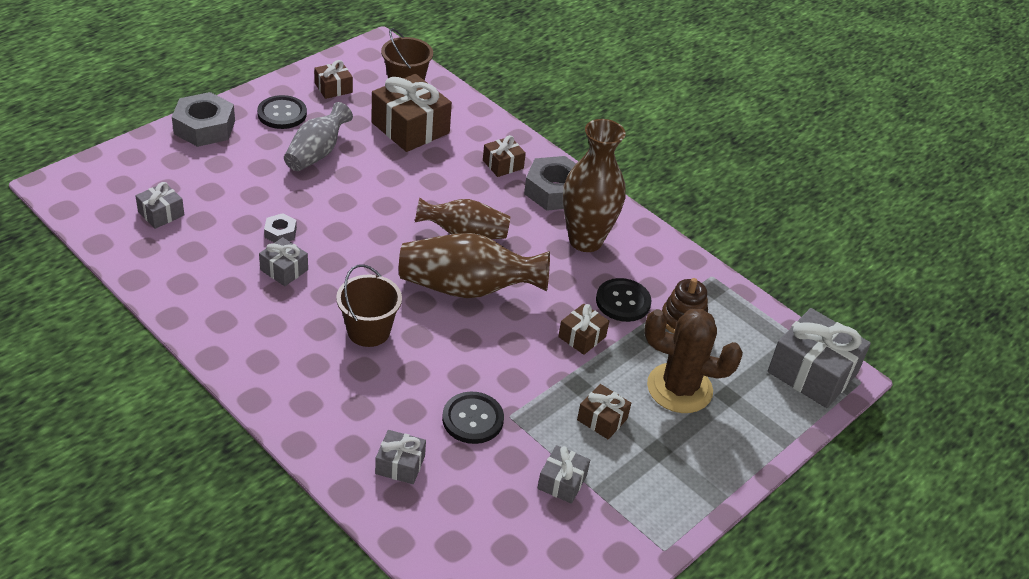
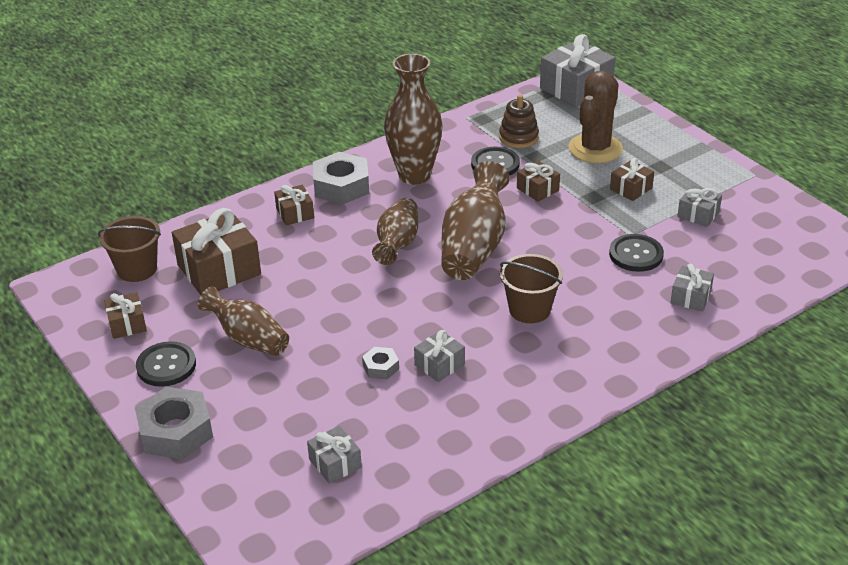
camera: 75 degrees left, 5 degrees down
(317, 153) = (248, 339): grey vase -> brown vase

